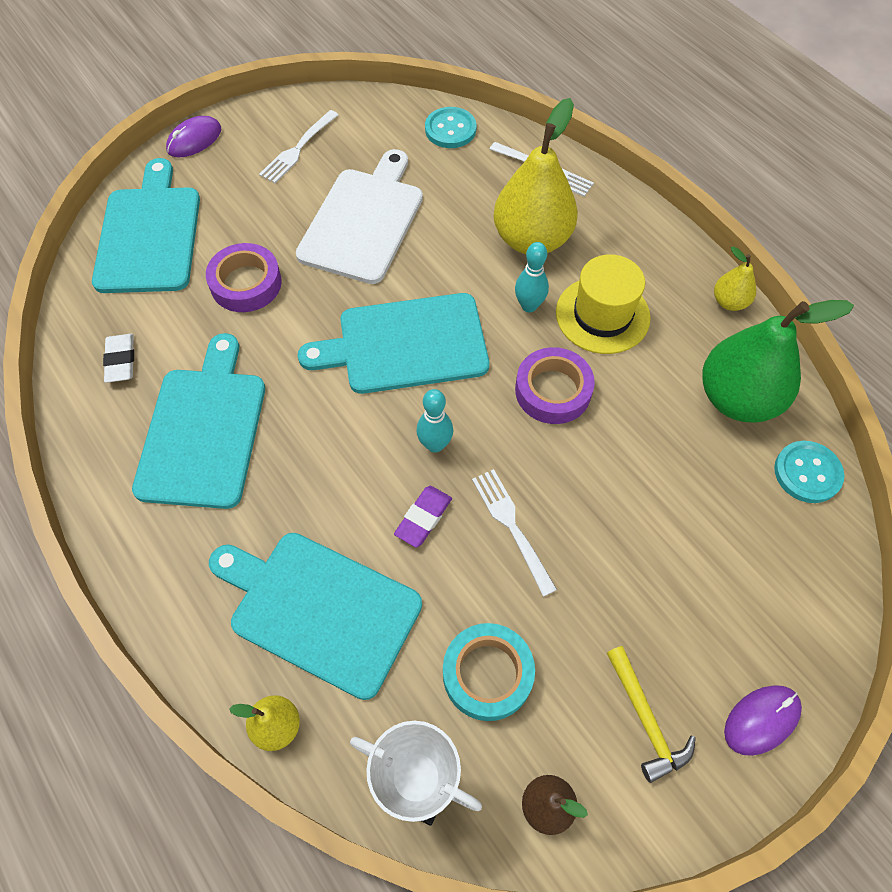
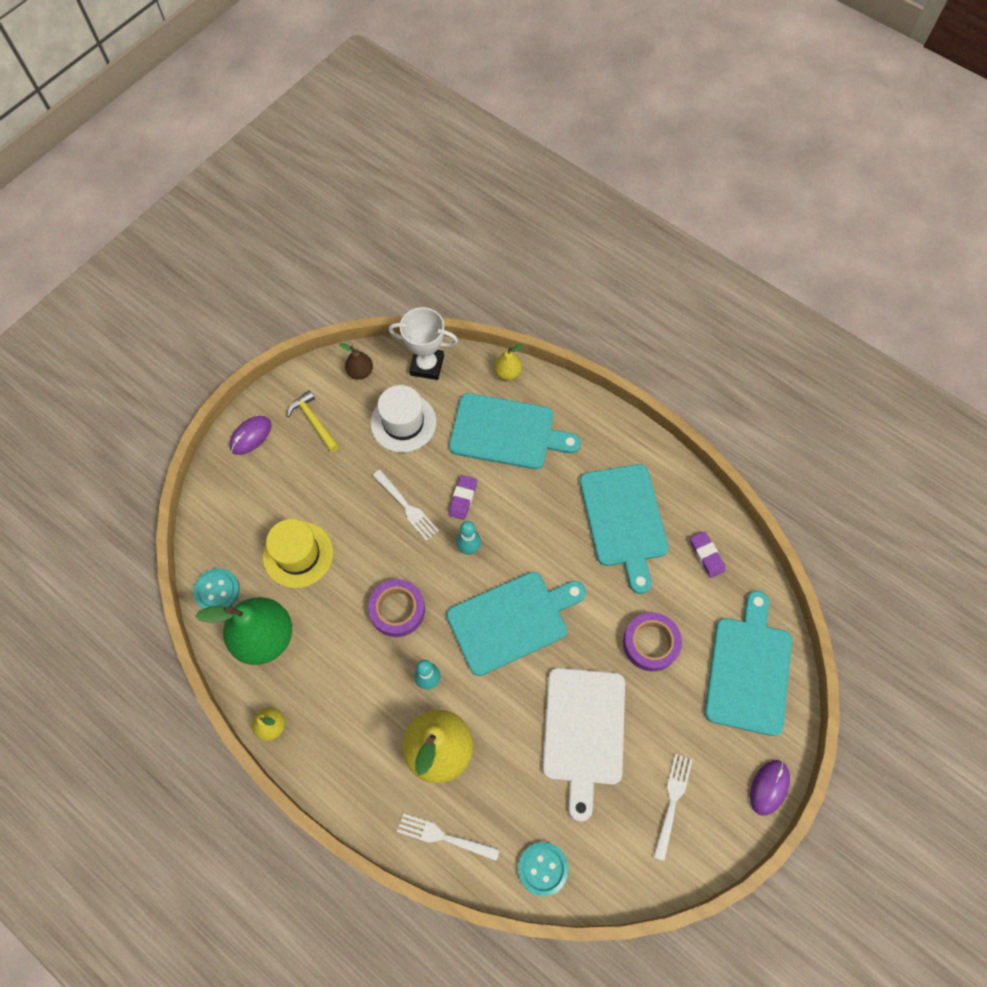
camera: 165 degrees right, 5 degrees up
(121, 360) = (706, 555): white eraser -> purple eraser
(149, 234) = (748, 670): turquoise cutting board -> turquoise cutting board turned 150 degrees counterclockwise
(487, 674) = (403, 423): turquoise tape -> white hat
(602, 315) = (370, 686): yellow hat -> yellow hat (298, 554)

